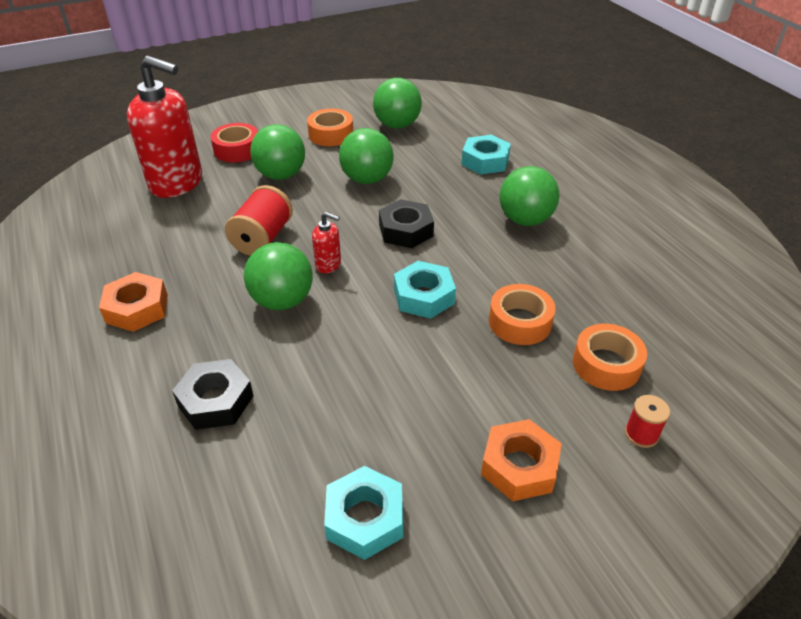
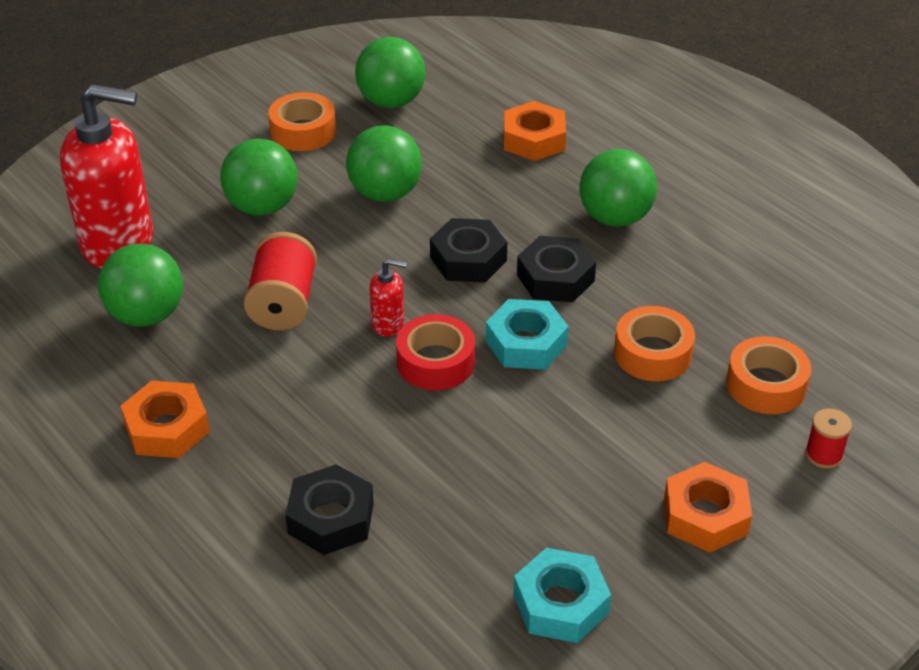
camera: 15 degrees left, 0 degrees up
(237, 150) = (178, 177): red tape -> red tape (435, 362)
(282, 301) = (351, 382): green ball -> green ball (146, 315)
(464, 254) = (555, 278): none -> black nut
(485, 161) = (533, 139): turquoise nut -> orange nut

